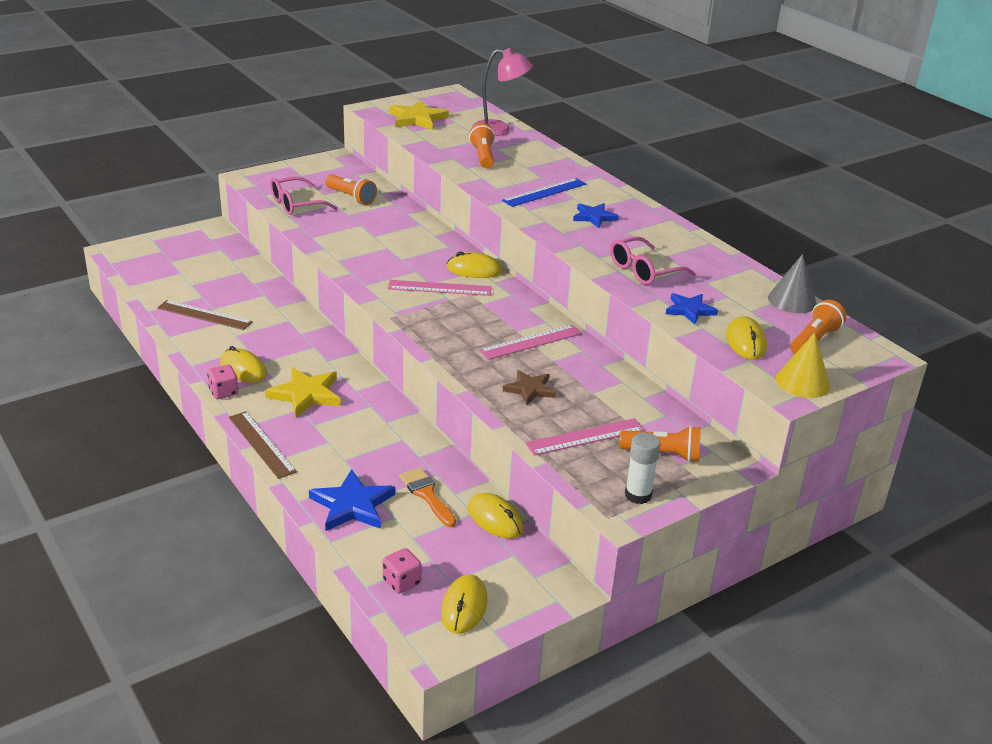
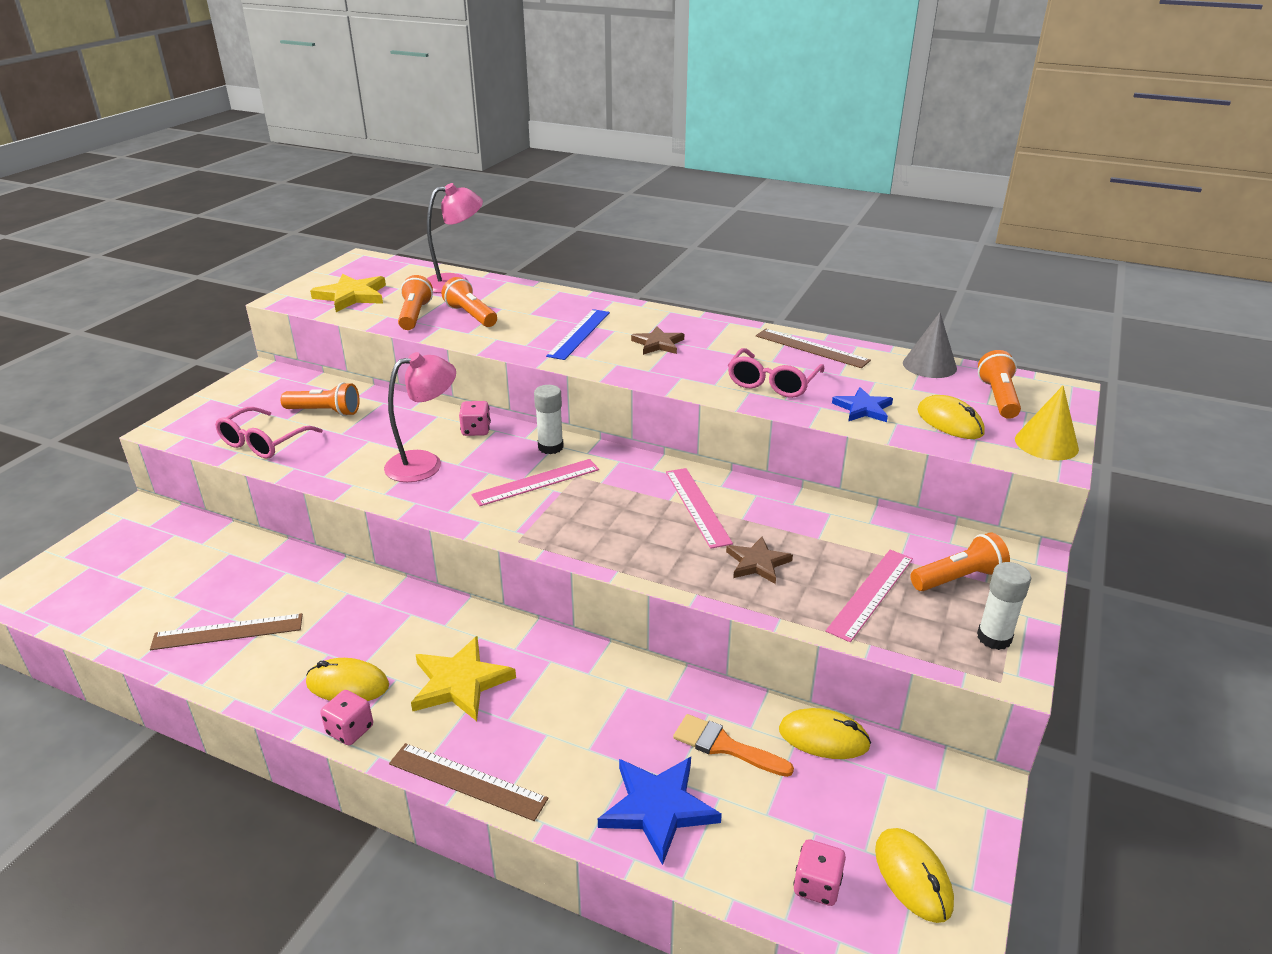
camera: 30 degrees left, 0 degrees up
(381, 251) = (425, 463): none -> pink lamp
(436, 242) = (476, 430): none -> pink dice
(444, 145) = (415, 315): none -> orange flashlight
(474, 270) = (550, 447): yellow mouse -> white glue stick
(531, 342) = (697, 506): pink ruler -> pink ruler turned 45 degrees counterclockwise
(594, 217) = (658, 344): blue star -> brown star
(711, 257) = (811, 348): none -> brown ruler

